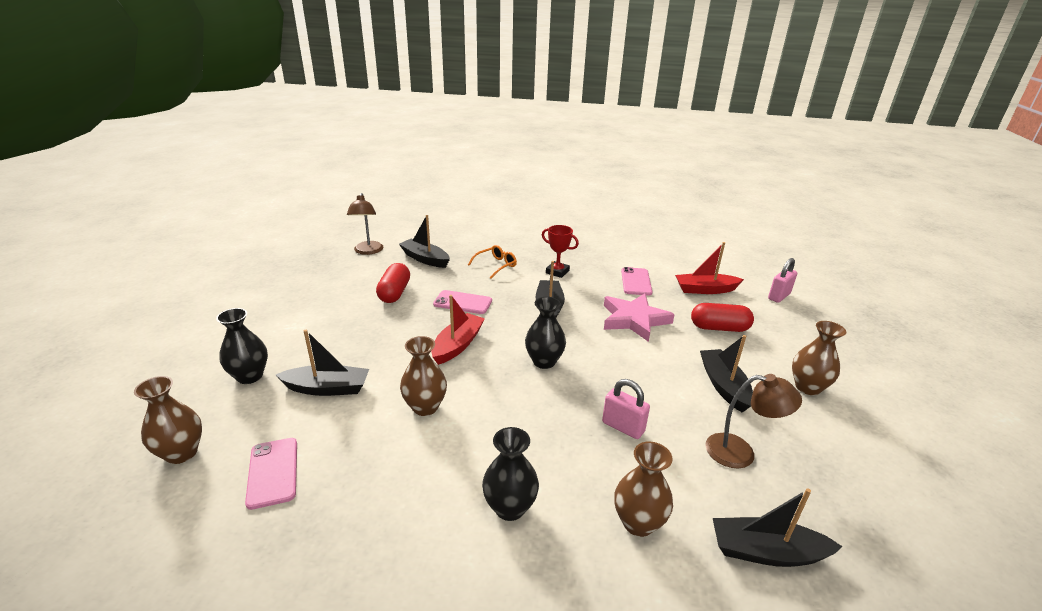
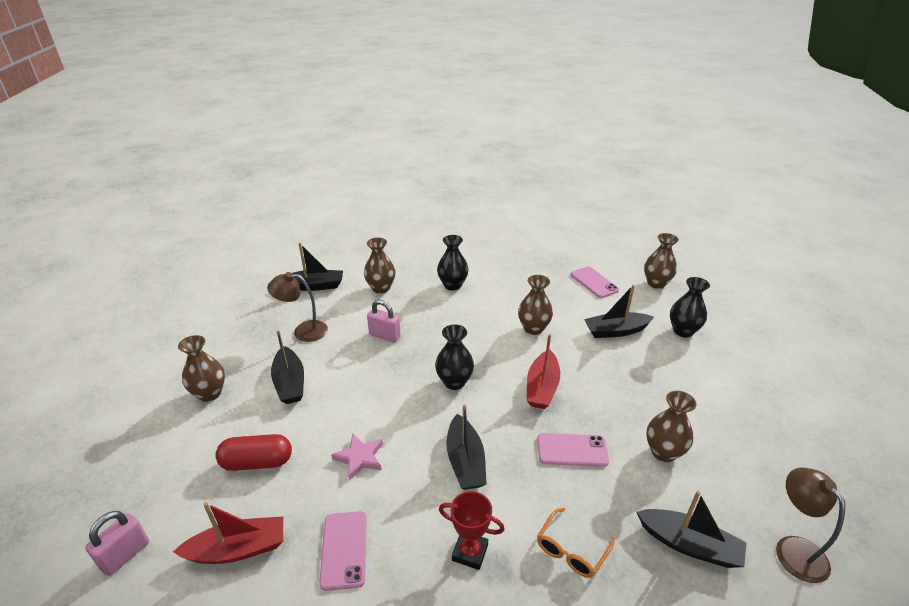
camera: 170 degrees right, 5 degrees up
(394, 293) = (663, 452): red capsule -> brown vase
(634, 320) = (359, 458): pink star -> pink star, size x0.59

